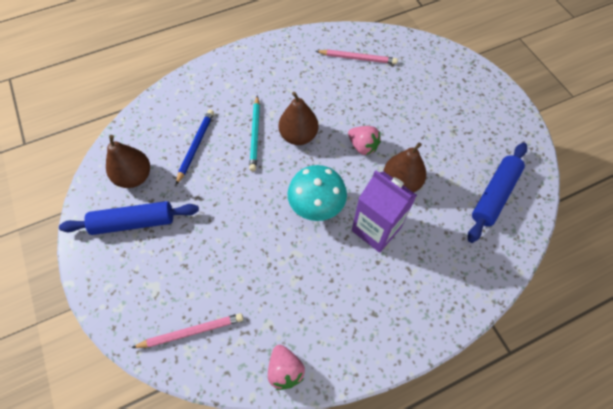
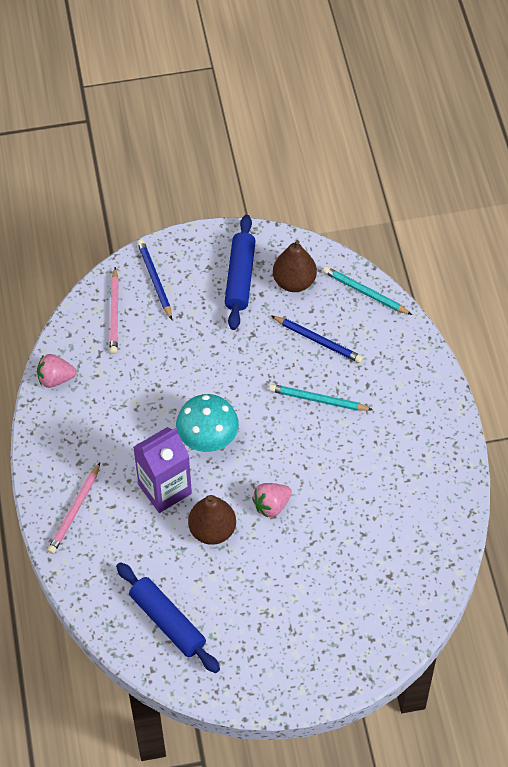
camera: 105 degrees right, 5 degrees down
(140, 123) = (365, 292): none -> turquoise pencil
(144, 302) = (154, 280): none -> blue pencil
(298, 136) = (304, 443): brown pear -> none
(357, 58) = (409, 537): pink pencil -> pink pencil (74, 511)

